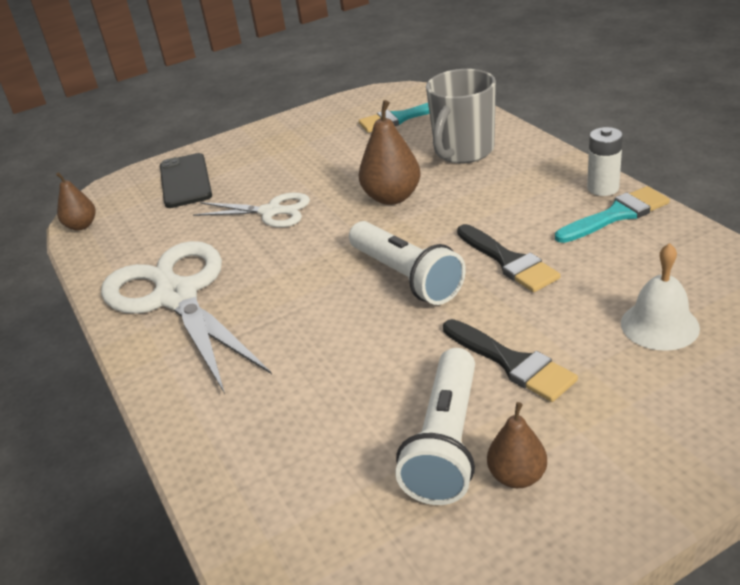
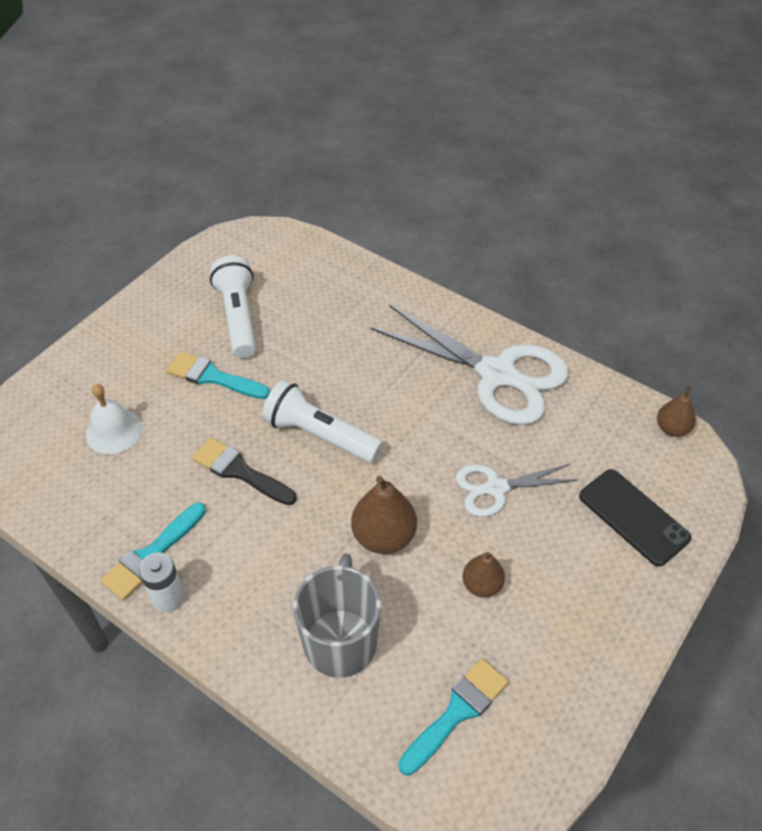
camera: 150 degrees right, 15 degrees up
(512, 363) = (213, 377): black brush -> turquoise brush
(517, 476) = (193, 309): brown pear -> brown pear (482, 585)

